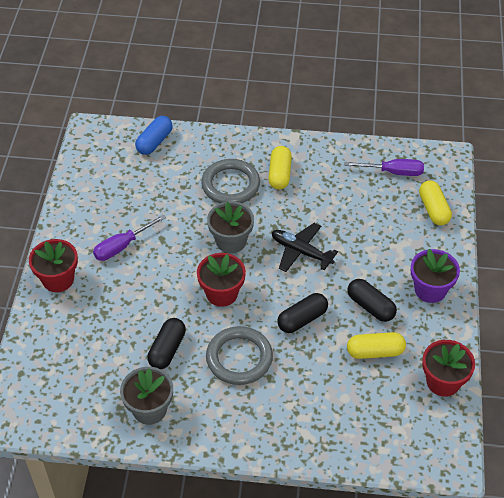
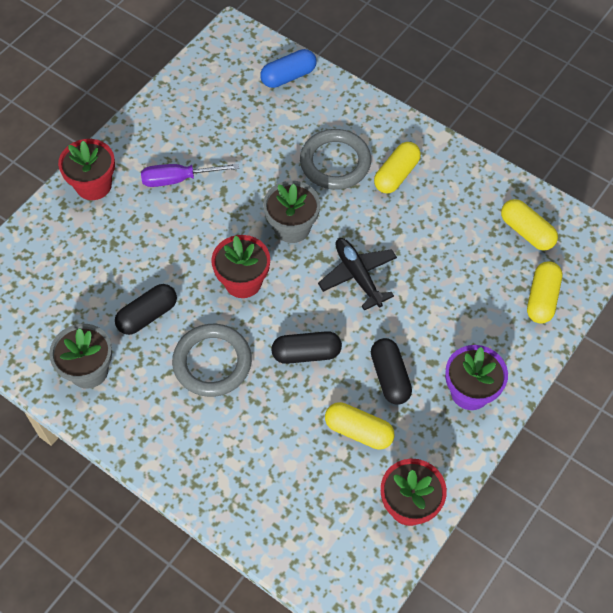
camera: 30 degrees right, 10 degrees up
(393, 172) = (526, 231): purple screwdriver -> yellow capsule

